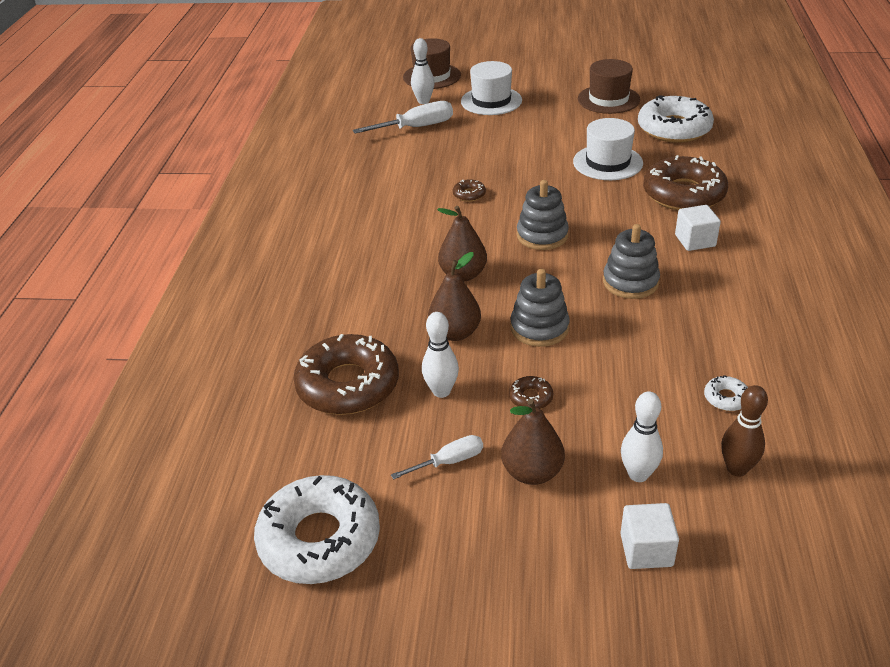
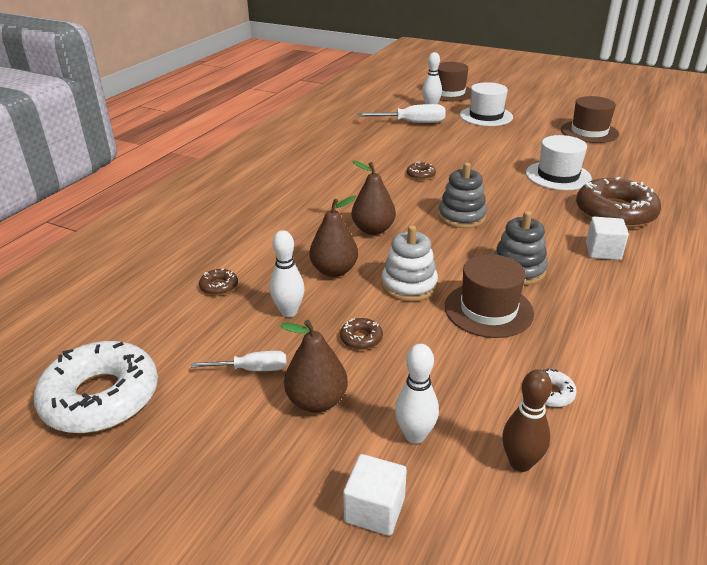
camera: 20 degrees right, 5 degrees down
(348, 385) = (219, 286): brown donut -> brown donut, size x0.41
(539, 328) = (409, 285): grey stacking toy -> white stacking toy
(628, 332) = (488, 310): none -> brown hat
(674, 129) = (637, 163): white donut -> none

